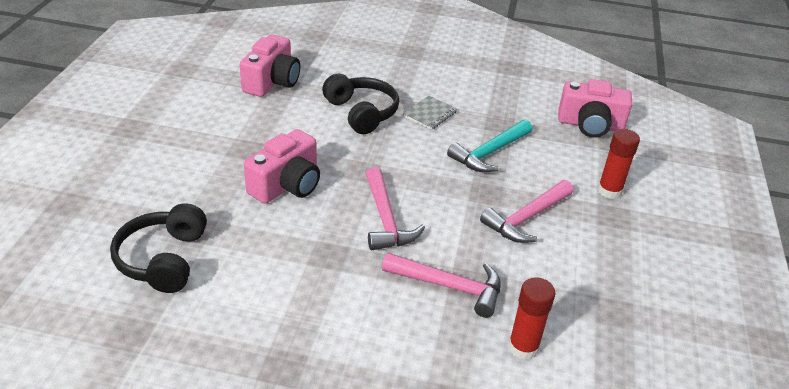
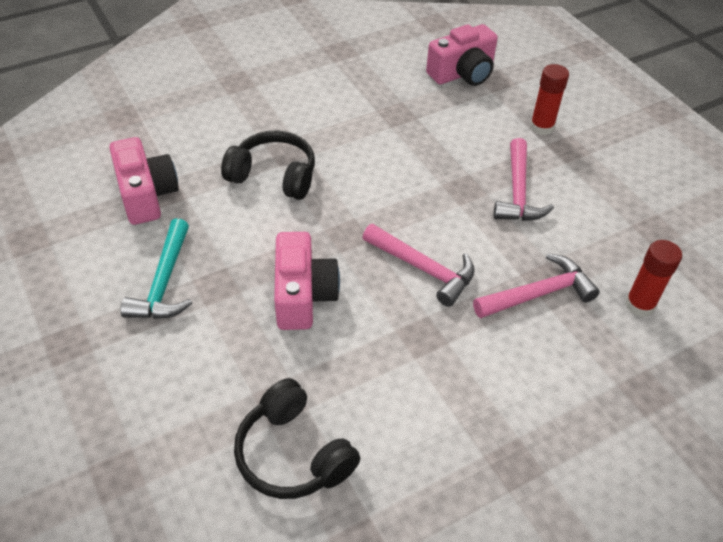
camera: 40 degrees left, 10 degrees up
(430, 114) = (332, 140): grey notebook -> none
(490, 153) = (423, 148): turquoise hammer -> turquoise hammer (164, 282)

